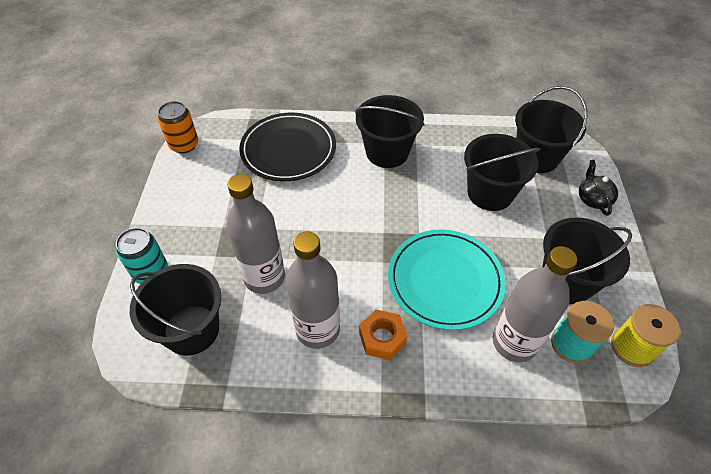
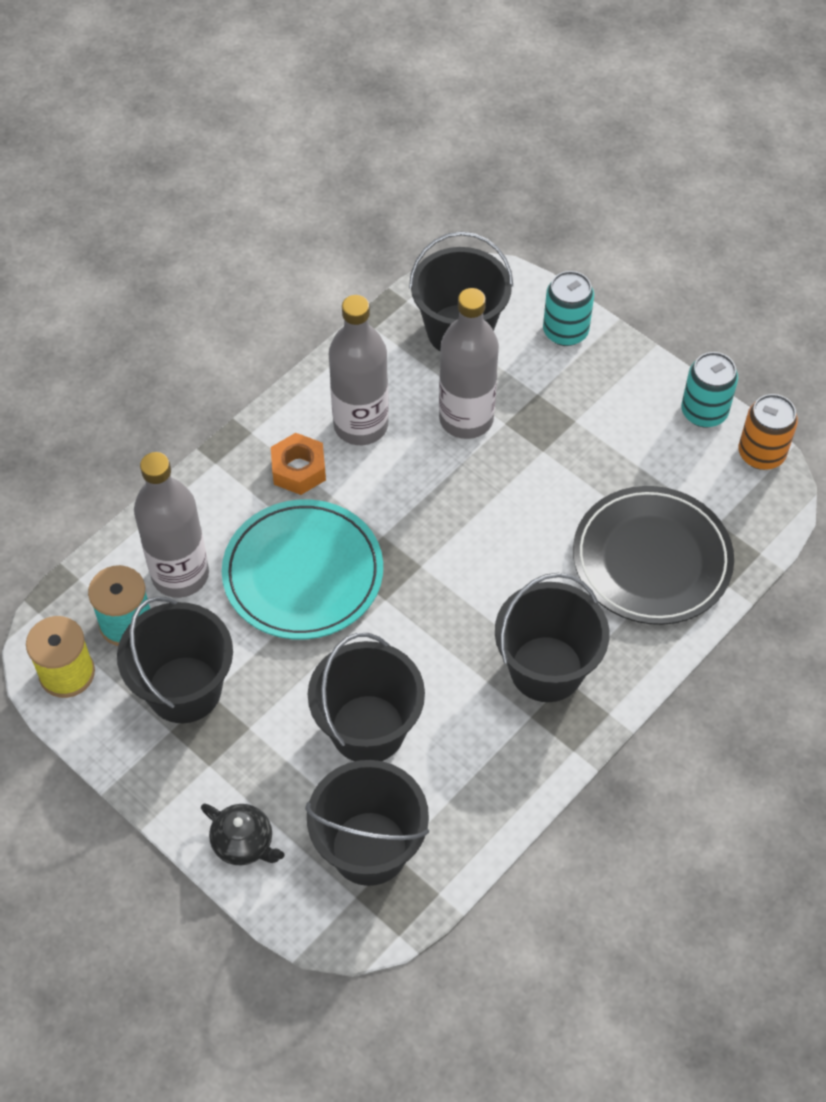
camera: 130 degrees right, 5 degrees up
(171, 178) = (704, 412): none -> turquoise can

